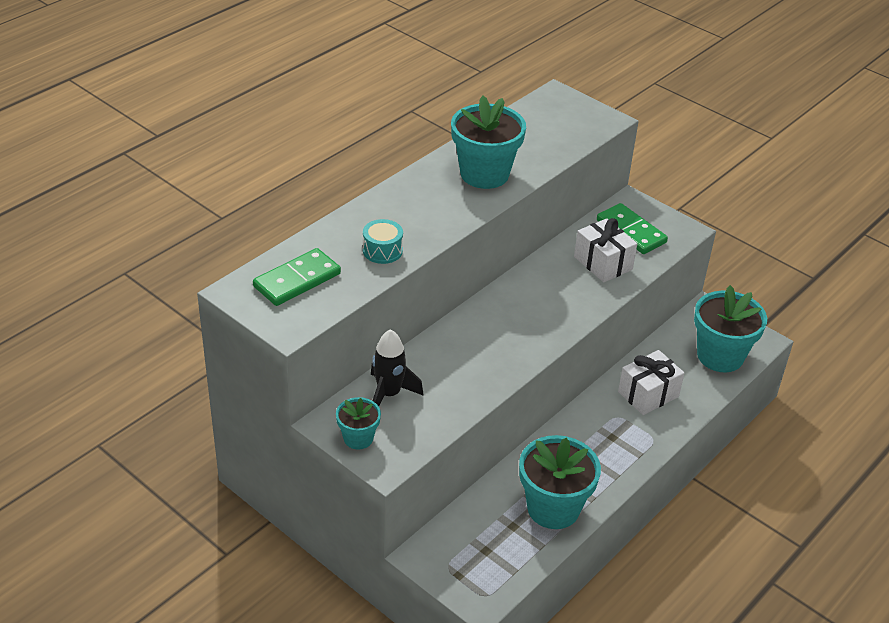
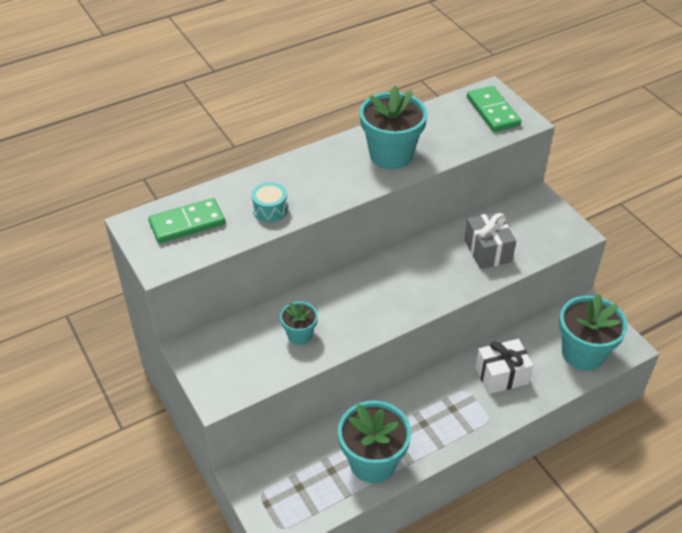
camera: 20 degrees right, 5 degrees up
(358, 438) = (206, 368): turquoise flower pot -> turquoise flower pot (299, 335)
(389, 394) = (249, 334): black rocket -> none
(603, 263) = (487, 251): white gift -> grey gift
(631, 231) = (526, 226): green domino -> green domino (493, 111)

